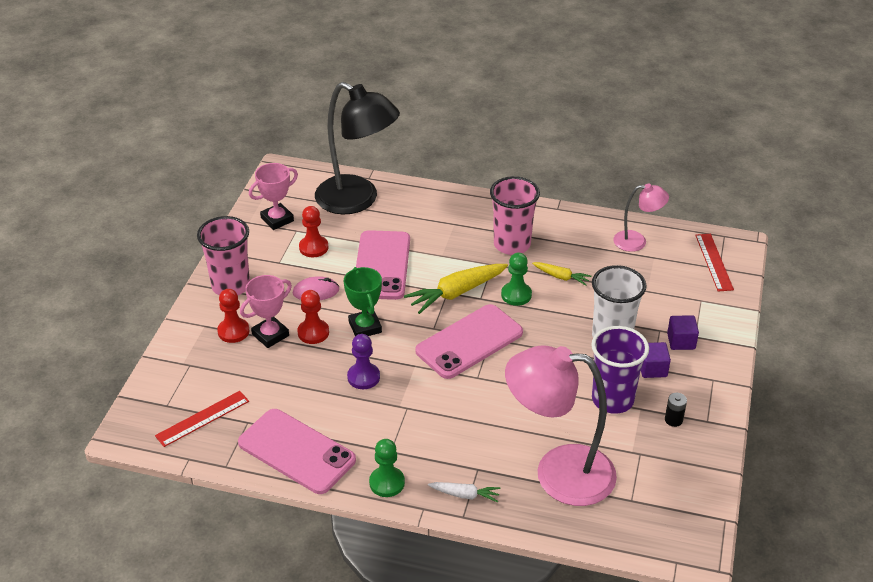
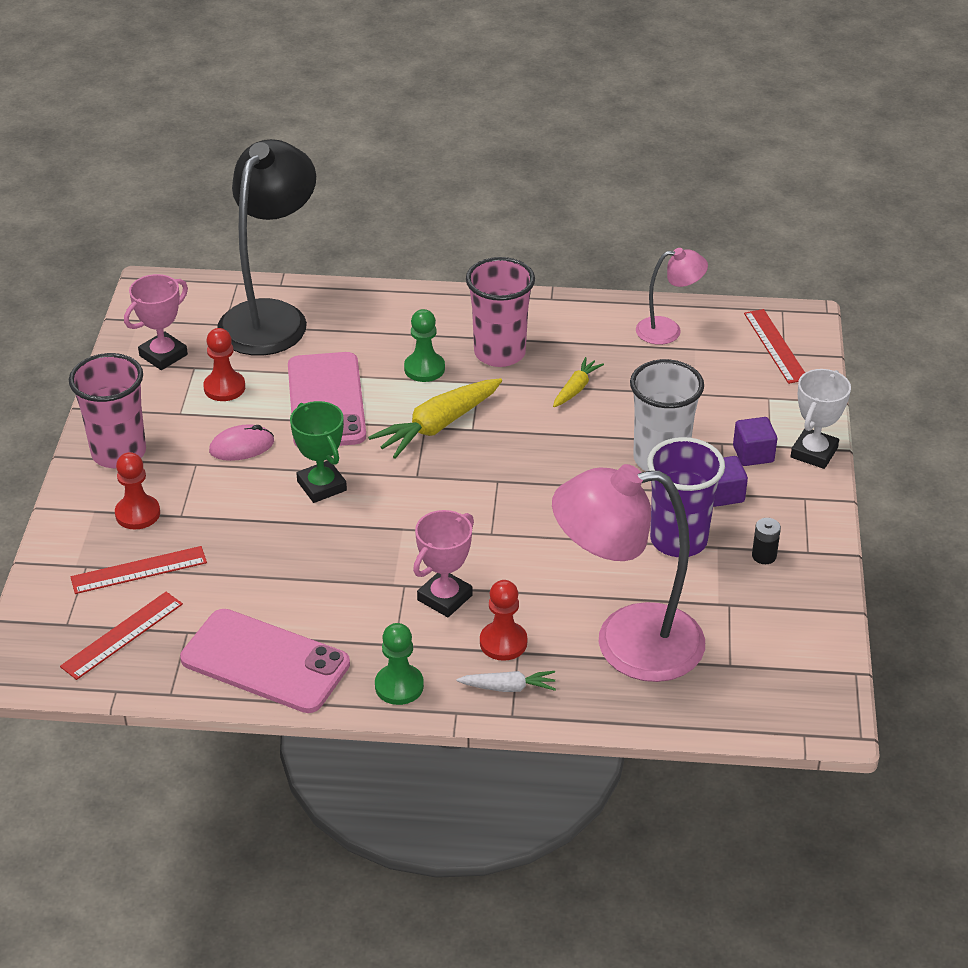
camera: 10 degrees left, 0 degrees up
(225, 372) = (139, 570): none -> red ruler
(270, 335) = (191, 512): pink trophy -> pink trophy (444, 598)
(313, 332) = (251, 502): red pawn -> red pawn (503, 642)
(357, 200) = (271, 317): black lamp -> black lamp turned 90 degrees counterclockwise
(363, 377) = (335, 552): purple pawn -> none
(469, 342) = (470, 488): pink phone -> none
(516, 295) = (520, 419): green pawn -> green pawn (424, 368)
(561, 277) = (576, 388): yellow carrot -> yellow carrot turned 75 degrees counterclockwise
(726, 346) = (814, 452): none -> white trophy

